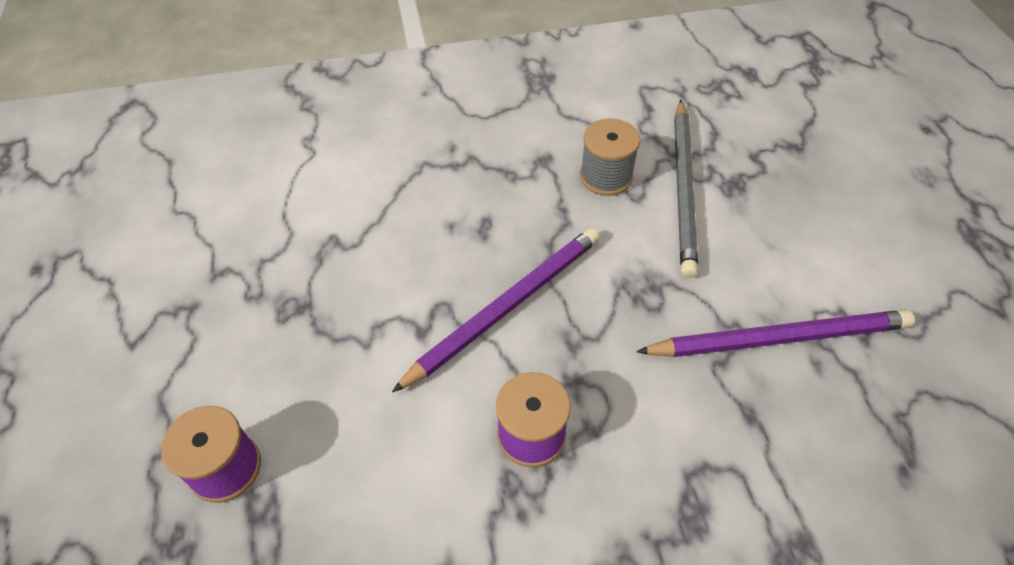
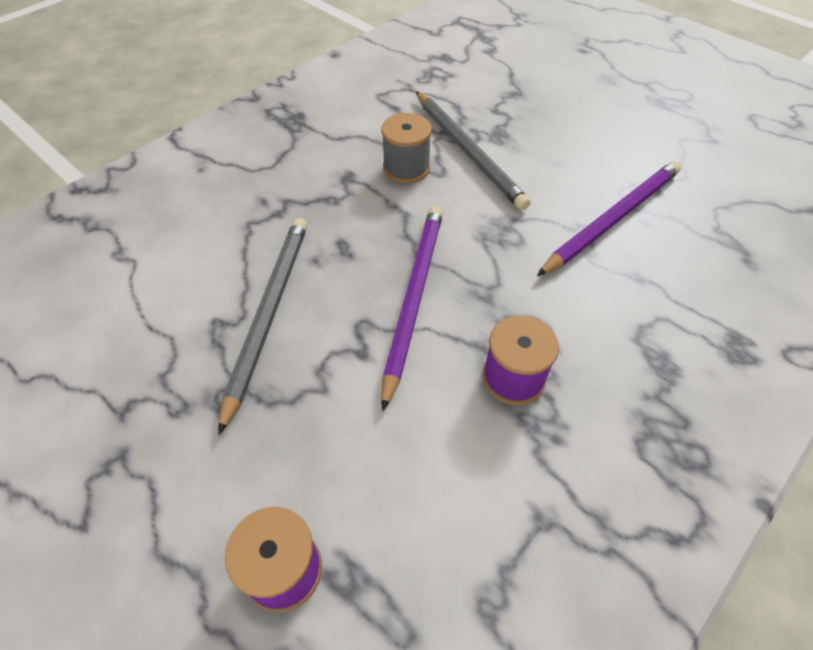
camera: 35 degrees left, 0 degrees up
(376, 254) = (268, 314): none -> grey pencil

